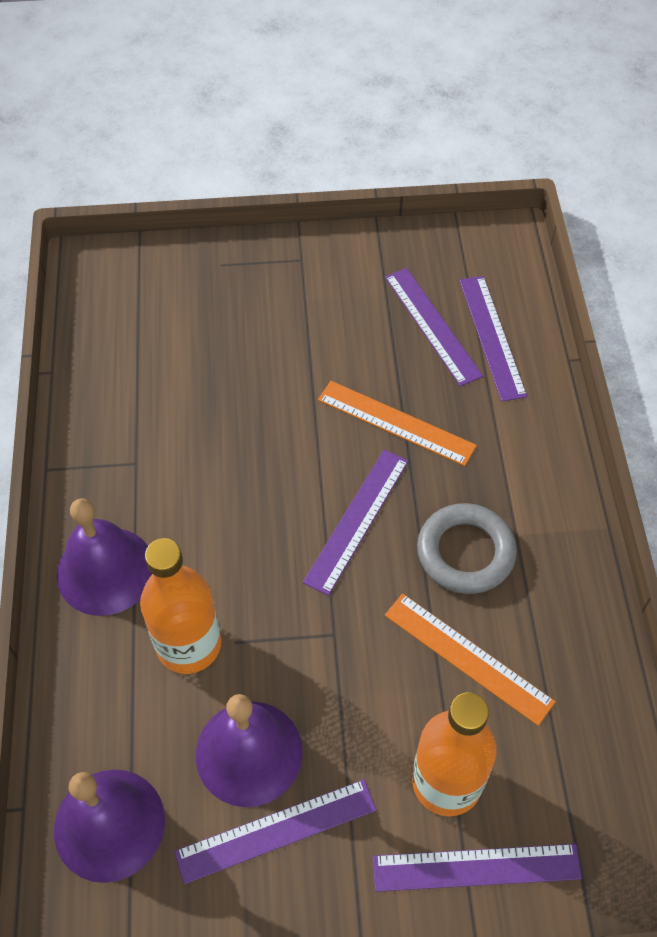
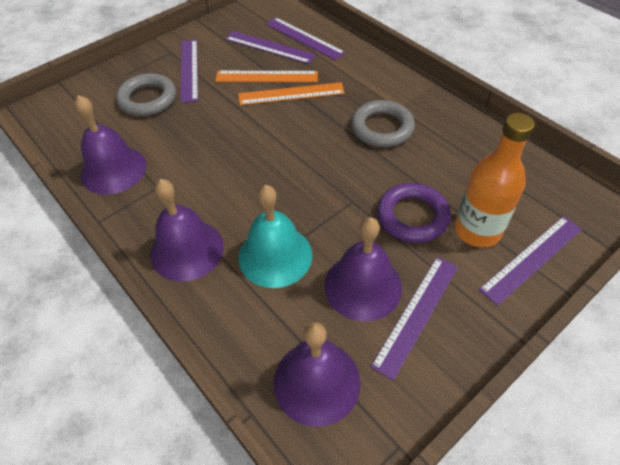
camera: 35 degrees left, 5 degrees down
(108, 407) = (113, 170): none -> purple bell
(189, 645) = (275, 256): orange bottle -> turquoise bell
(218, 322) = (148, 99): none -> grey ring
(357, 520) = (313, 144): purple ruler -> purple ruler (189, 70)
(385, 706) = (412, 216): none -> purple ring
(468, 657) = (430, 170): orange ruler -> orange ruler (266, 76)

